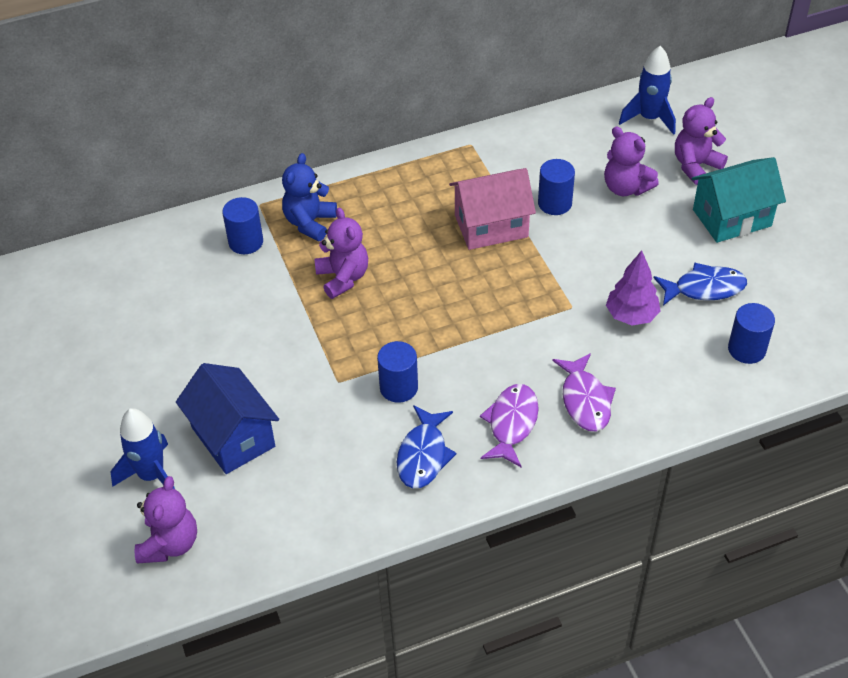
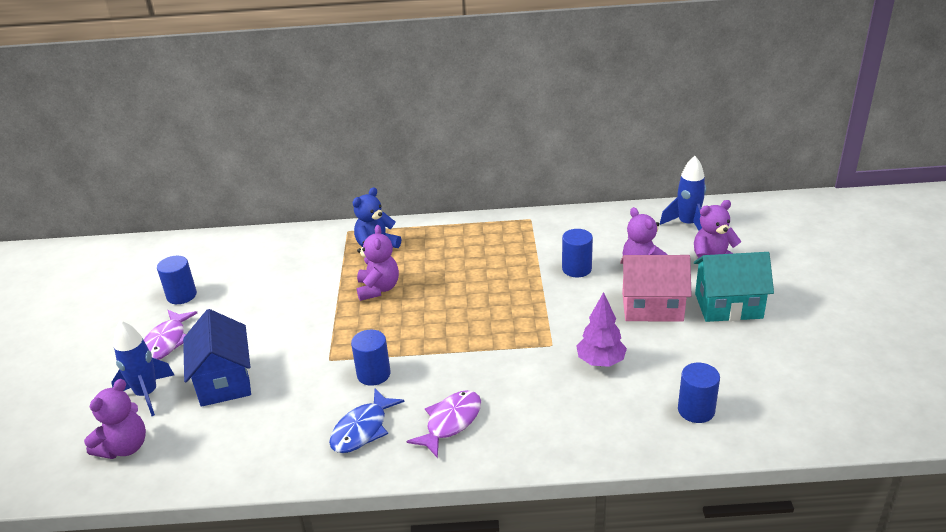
camera: 20 degrees right, 15 degrees down
(246, 242) = (322, 253): blue cylinder -> blue cylinder (181, 295)
(491, 226) = (515, 275): pink house -> pink house (652, 307)
(585, 400) = (525, 418): purple fish -> purple fish (167, 342)
(704, 288) = (678, 354): blue fish -> none

